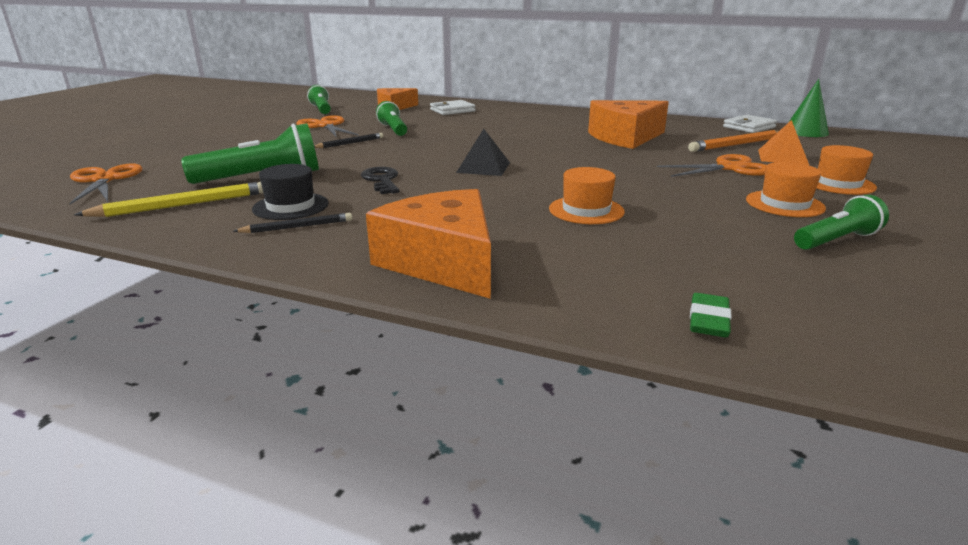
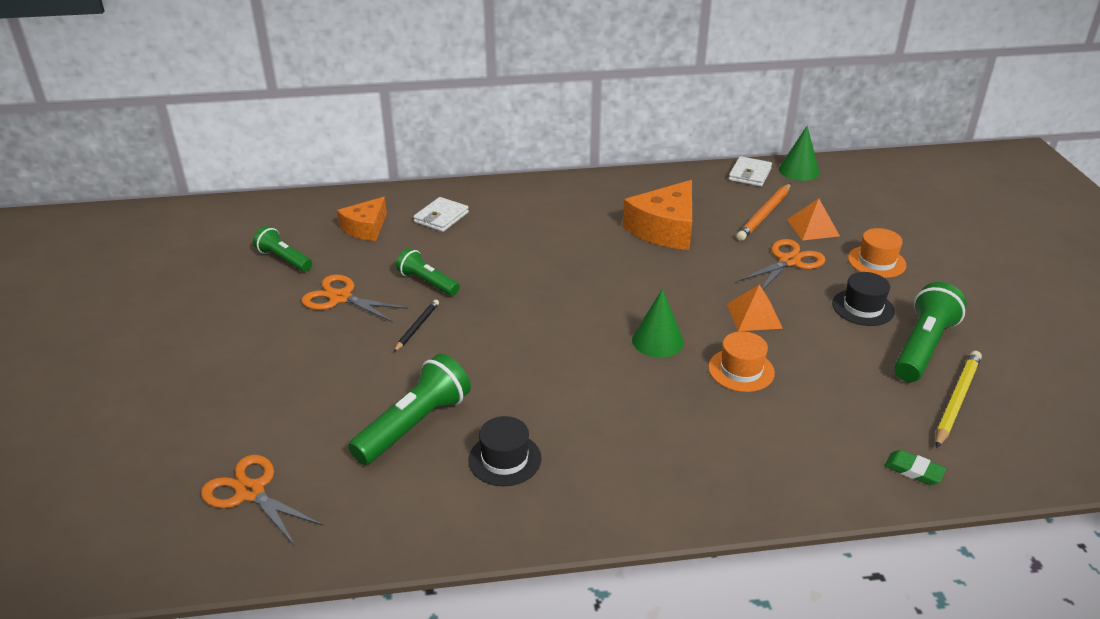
camera: 30 degrees left, 10 degrees up
(183, 205) = (402, 498): yellow pencil -> yellow pencil (956, 400)
(297, 227) = (549, 485): black pencil -> none
(382, 180) = (533, 386): black key -> none
(443, 262) = (709, 481): orange cheese -> none
(483, 167) = (597, 330): black pyramid -> none
(528, 181) = (657, 340): none -> green cone
(647, 187) = (754, 316): none -> orange pyramid
(708, 320) = (913, 470): green eraser -> green eraser turned 45 degrees counterclockwise
(784, 204) = (863, 307): orange hat -> black hat
(836, 240) = (922, 347): green flashlight -> green flashlight, size x1.59

